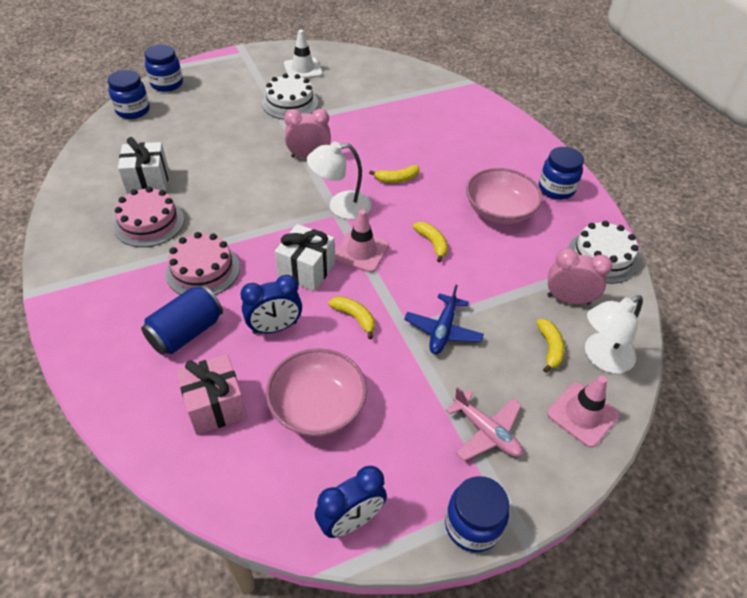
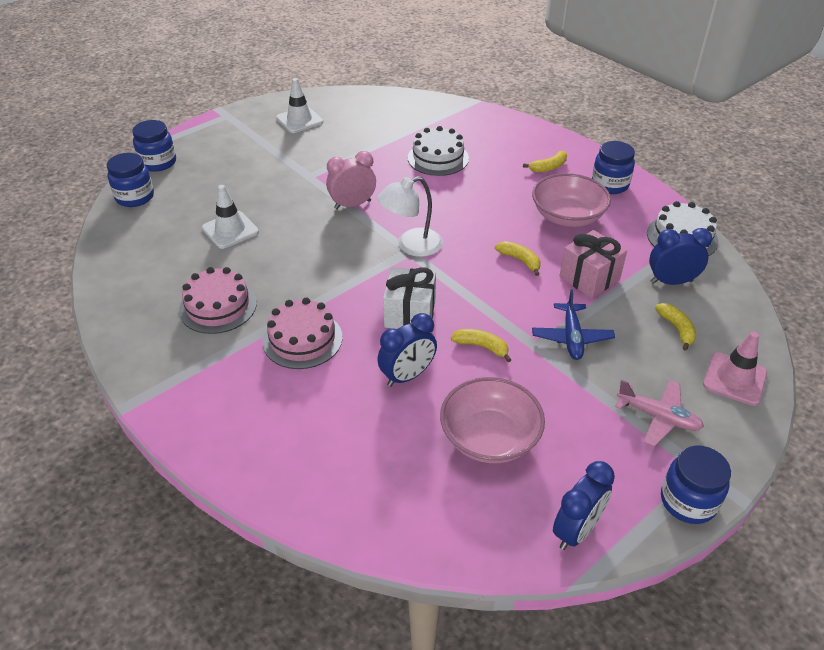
camera: 15 degrees left, 5 degrees down
(148, 182) = (193, 266): white gift -> none
(186, 332) = (319, 403): blue can -> none
(194, 157) = (230, 230): none -> white traffic cone
(215, 406) = (388, 464): pink gift -> pink gift (589, 278)
(290, 103) = (304, 156): white cake -> white cake (438, 158)
(361, 252) = (455, 284): pink traffic cone -> none
(397, 179) = (453, 208): yellow banana -> yellow banana (548, 167)
(568, 299) = (671, 281): pink clock -> blue clock
(601, 358) = (726, 326): white lamp -> none

